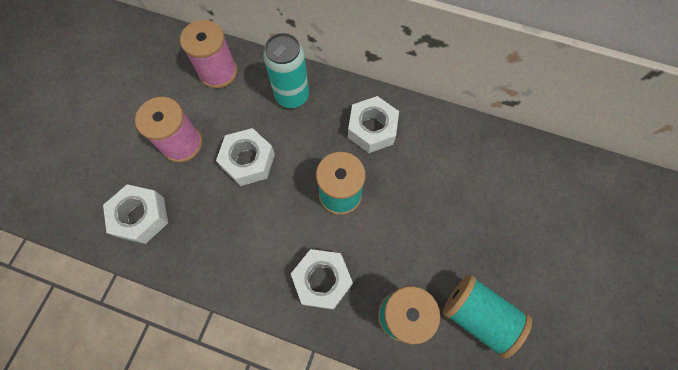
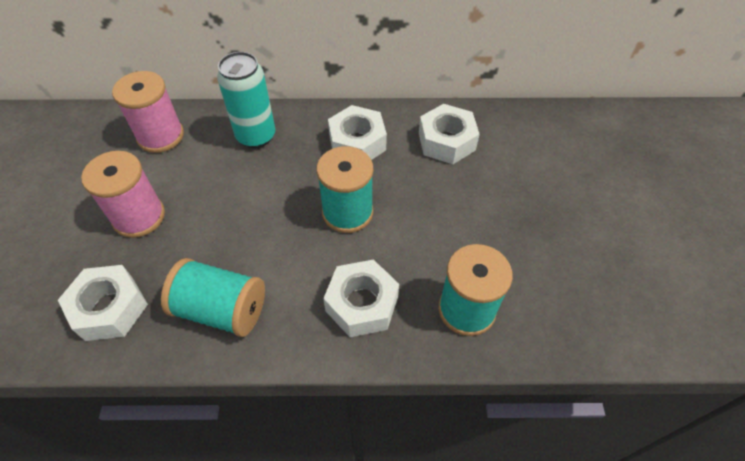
camera: 20 degrees left, 15 degrees down
(248, 161) = (227, 211): white nut -> white nut (446, 141)
(477, 315) = (547, 281): turquoise spool -> turquoise spool (221, 309)

